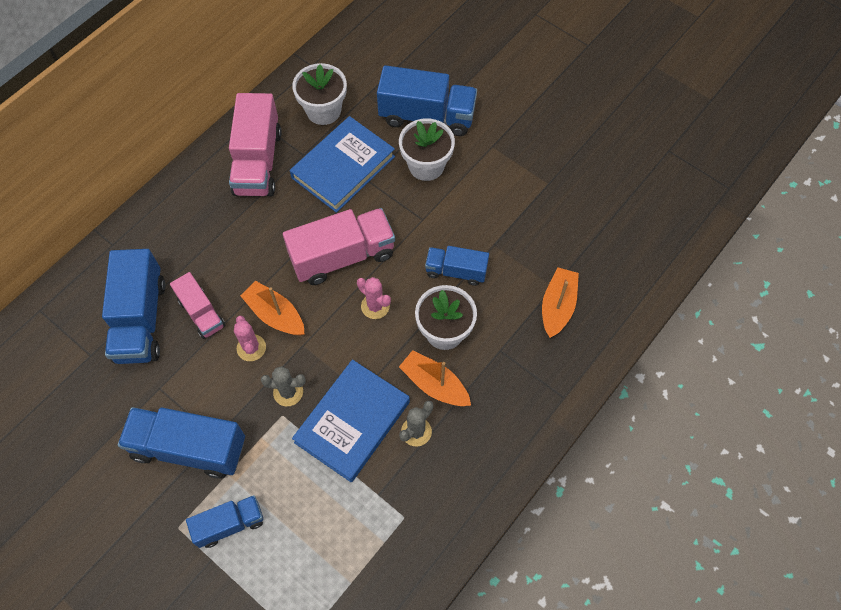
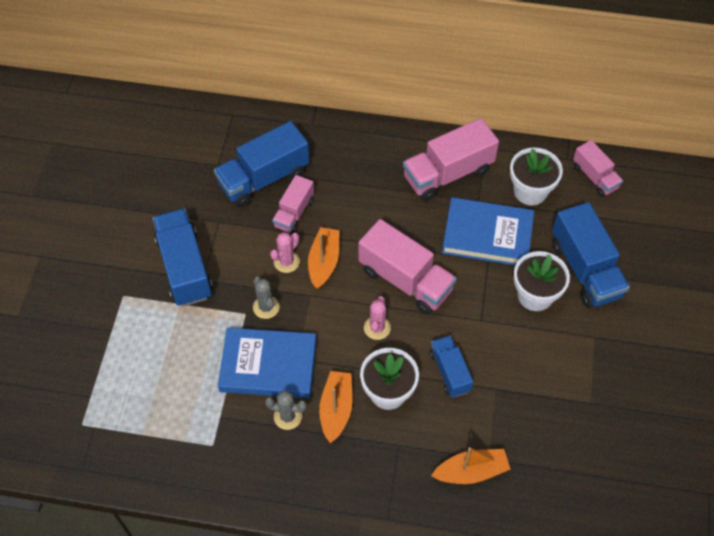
camera: 60 degrees right, 5 degrees down
(229, 524) = (143, 327): blue truck -> none
(345, 57) = (595, 177): none -> pink truck

